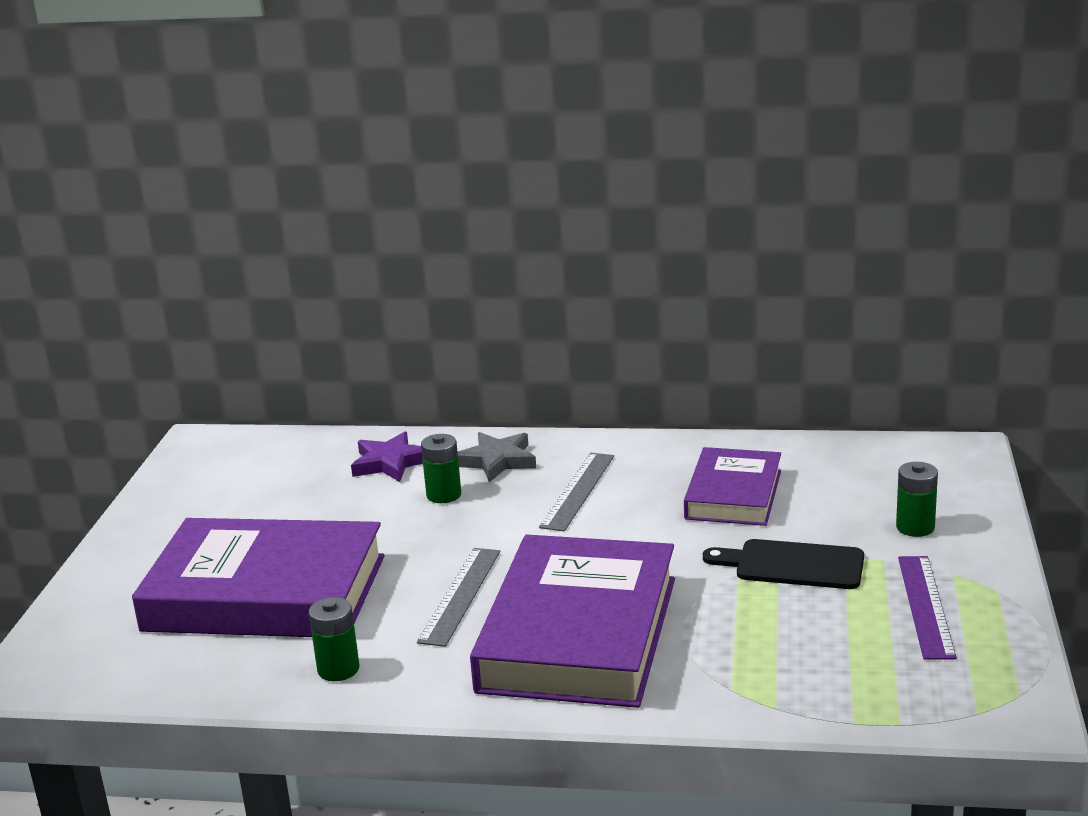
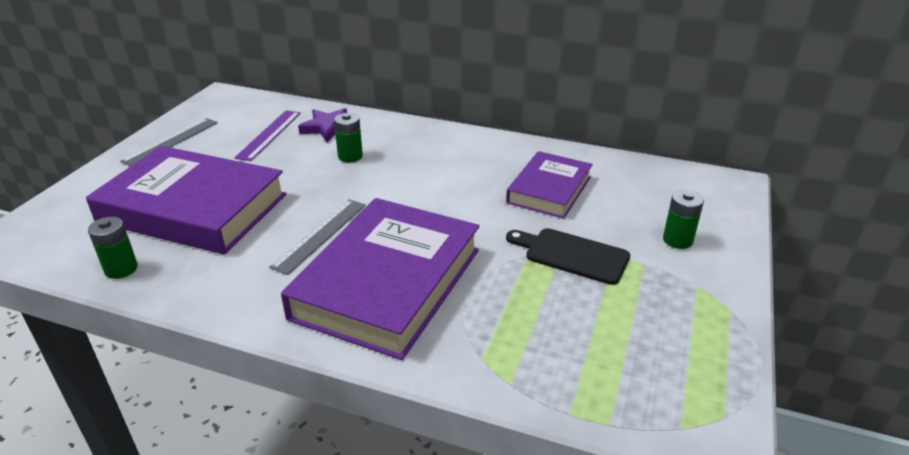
camera: 10 degrees right, 10 degrees up
(338, 669) = (203, 279): green battery -> green battery (121, 269)
(497, 461) = (398, 138): grey star -> none
(578, 491) = (441, 168): grey ruler -> grey ruler (171, 141)
(925, 606) = (666, 311): purple ruler -> purple ruler (269, 134)

